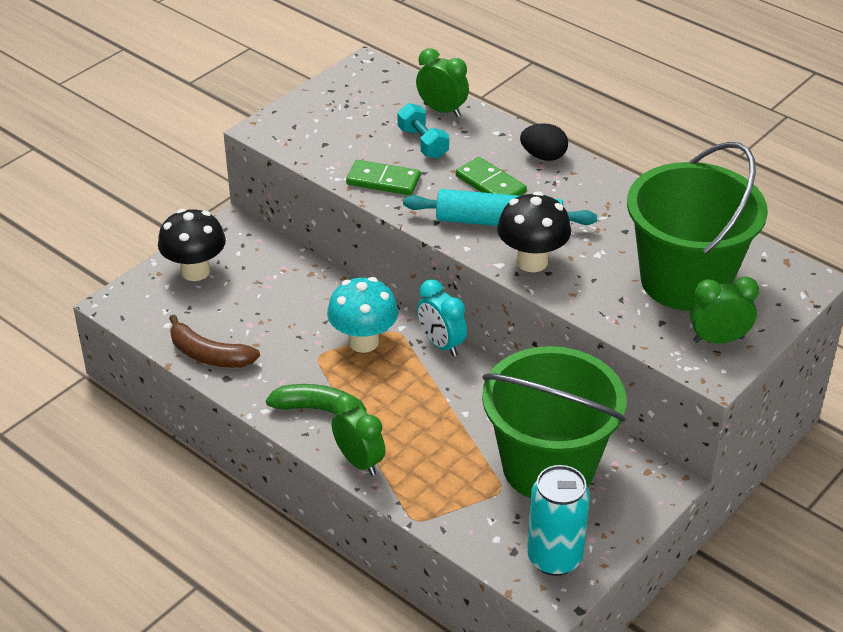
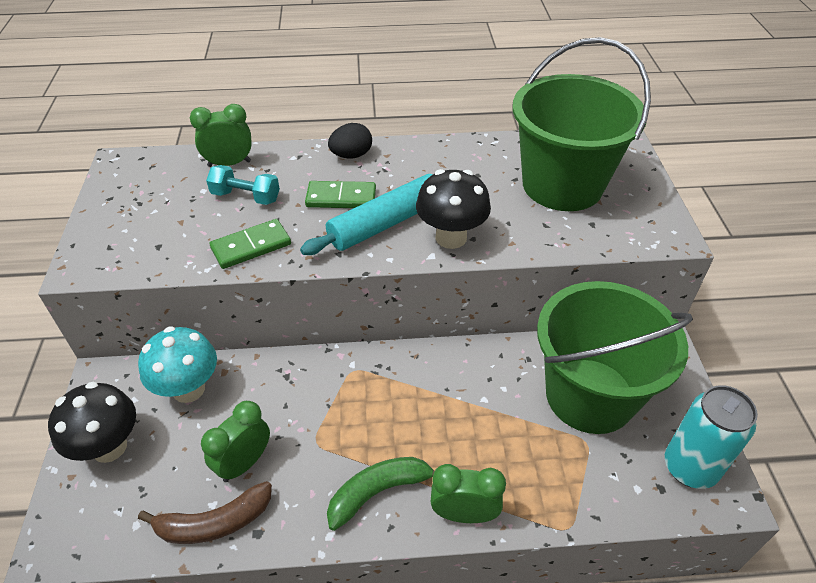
camera: 45 degrees left, 5 degrees up
(363, 342) = (338, 399): turquoise mushroom -> turquoise mushroom (189, 389)
(441, 344) = (398, 356): turquoise clock -> none
(718, 339) = (639, 212): green clock -> green clock (244, 463)

